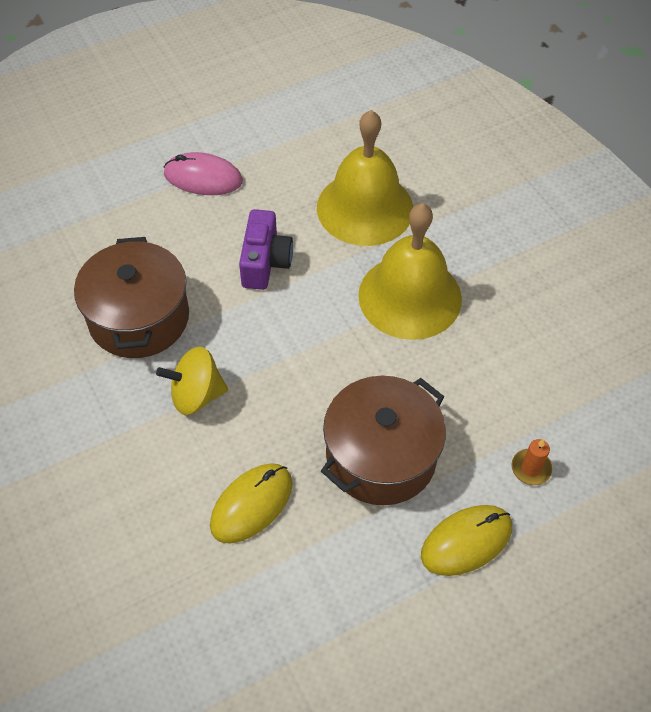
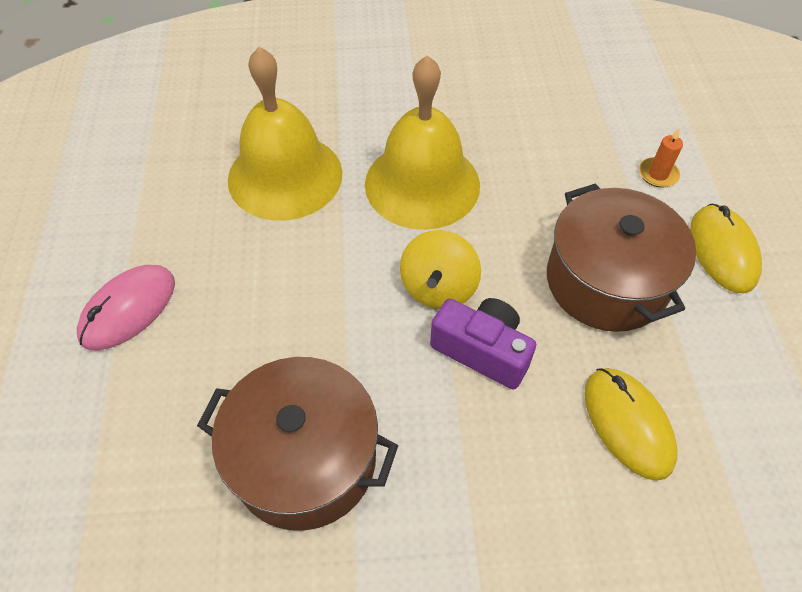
camera: 65 degrees left, 0 degrees up
(196, 395) = (455, 431): yellow spinning top -> yellow spinning top (438, 288)
(265, 262) = (301, 291): purple camera -> purple camera (482, 350)

